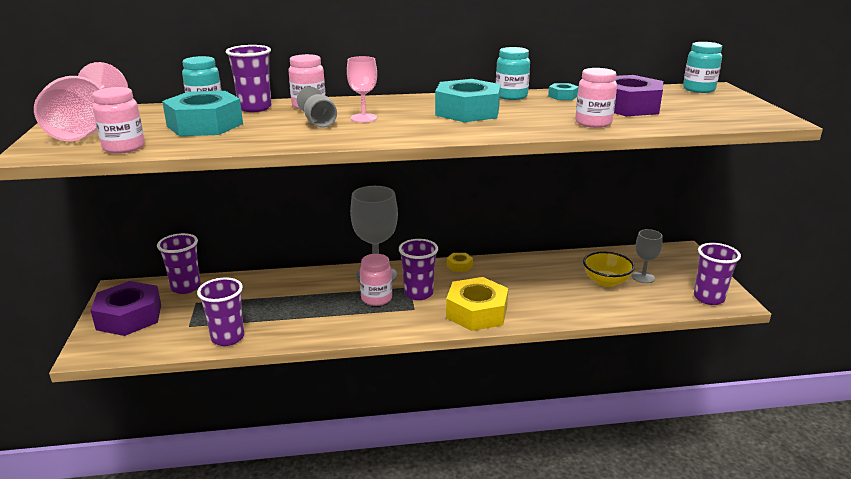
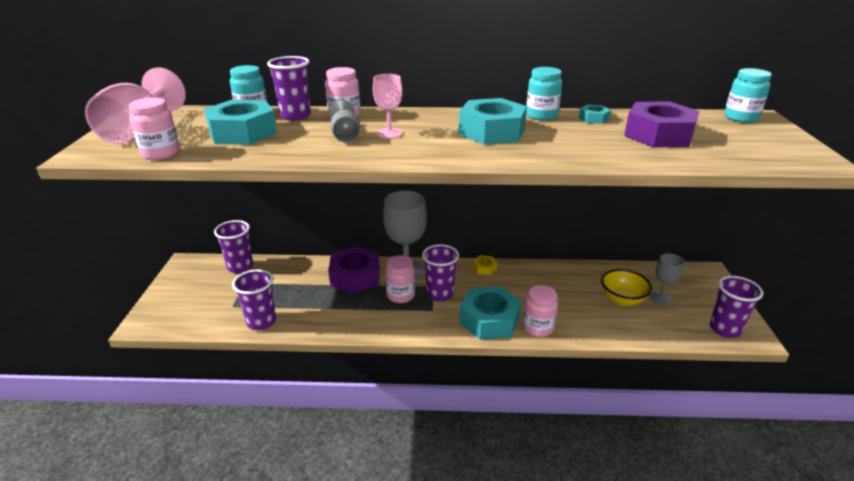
camera: 10 degrees right, 5 degrees up
(129, 317) = (186, 291): purple nut -> purple nut (355, 277)
(476, 312) = (489, 320): yellow nut -> turquoise nut
(593, 123) = (615, 154): pink jar -> pink jar (538, 328)

